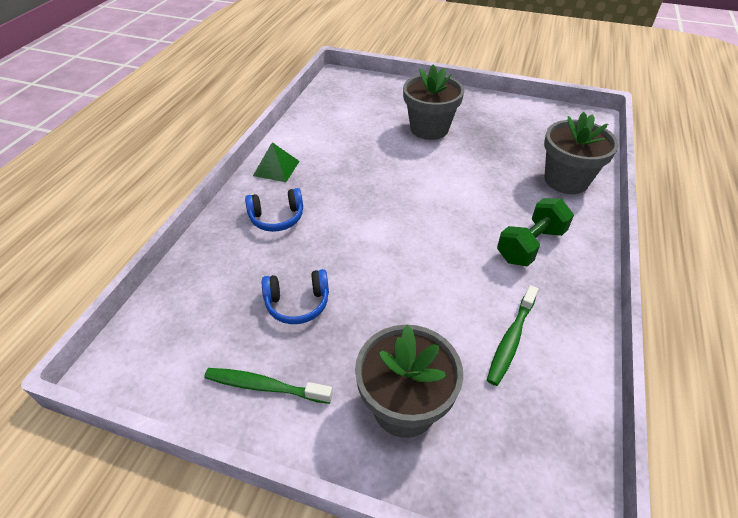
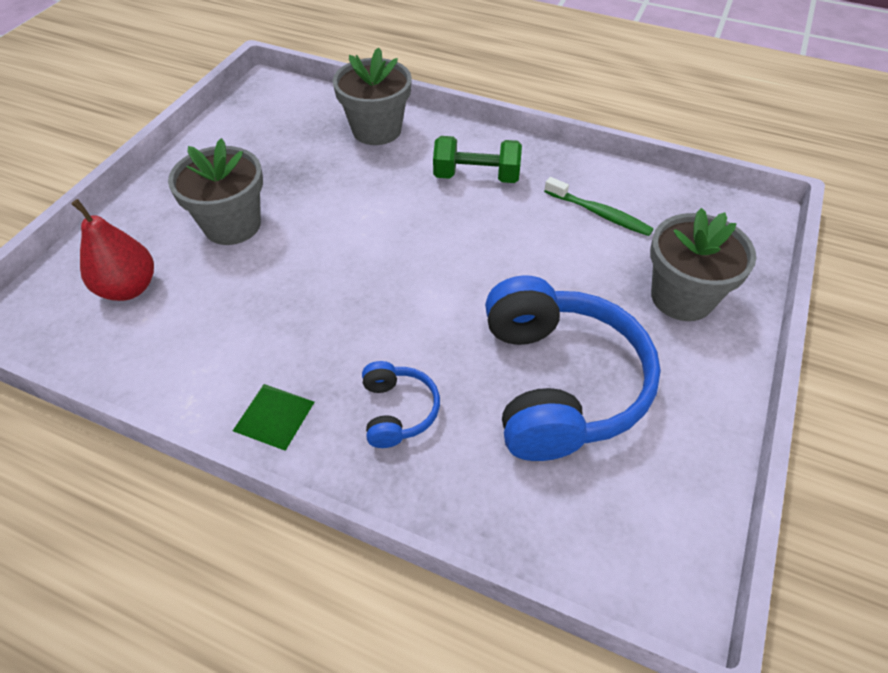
camera: 85 degrees left, 5 degrees up
(264, 386) = (678, 414): green toothbrush -> none
(297, 303) = (559, 383): blue headphones -> blue headphones, size x2.17
(367, 103) = (129, 288): none -> red pear
(530, 245) = (476, 177): green dumbbell -> green dumbbell turned 45 degrees counterclockwise

